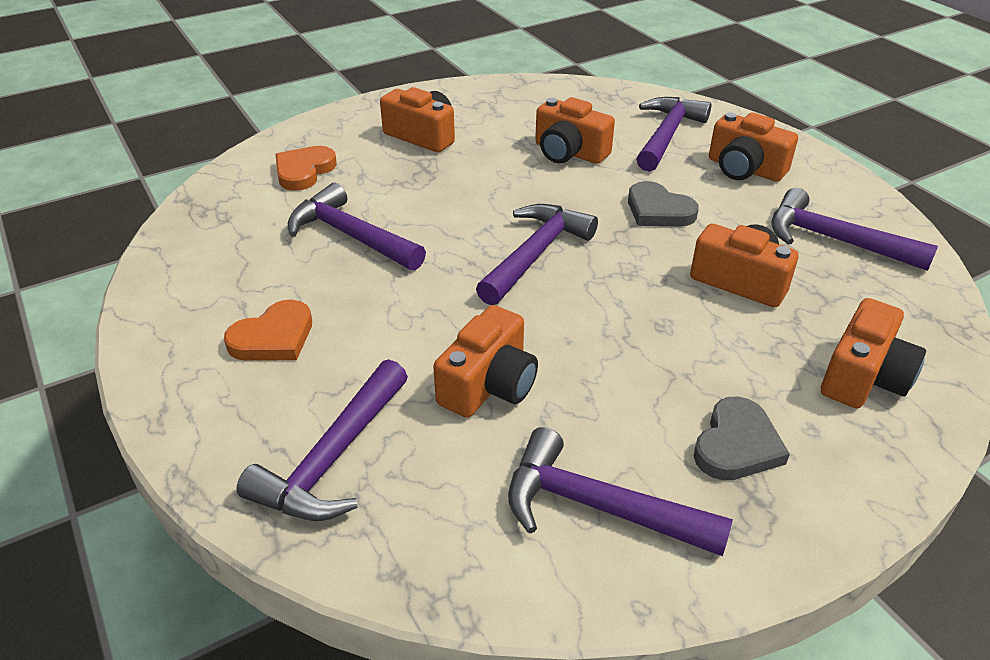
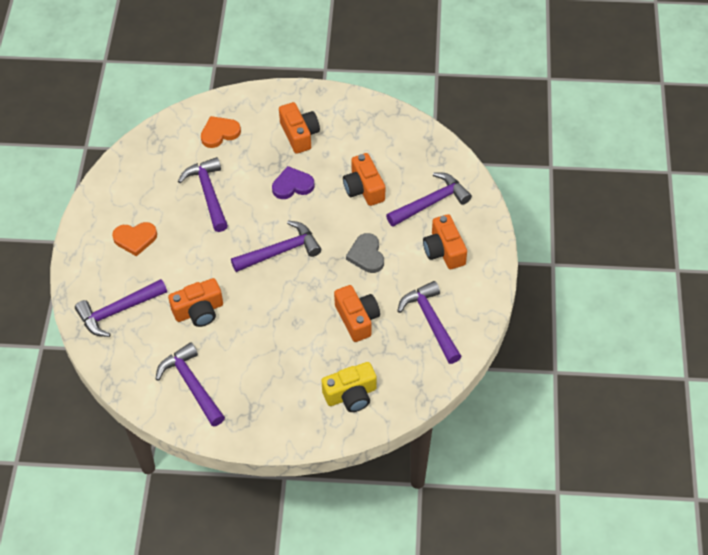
camera: 35 degrees right, 15 degrees up
(470, 183) = (292, 185): none -> purple heart
(736, 445) = (266, 392): grey heart -> none
(863, 377) = (351, 395): orange camera -> yellow camera

